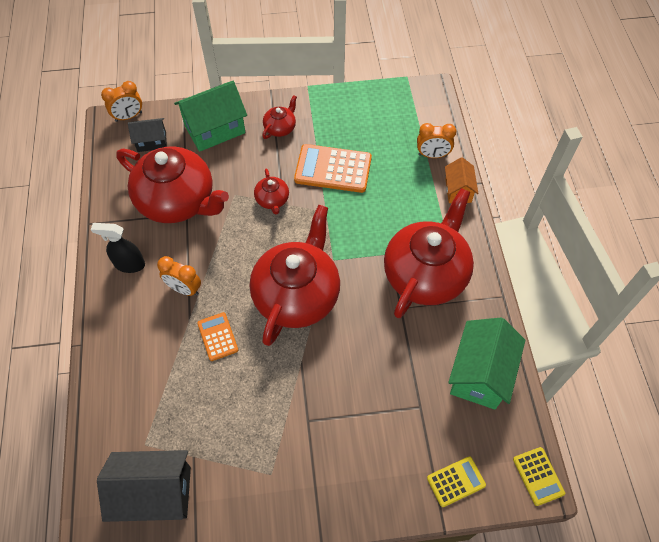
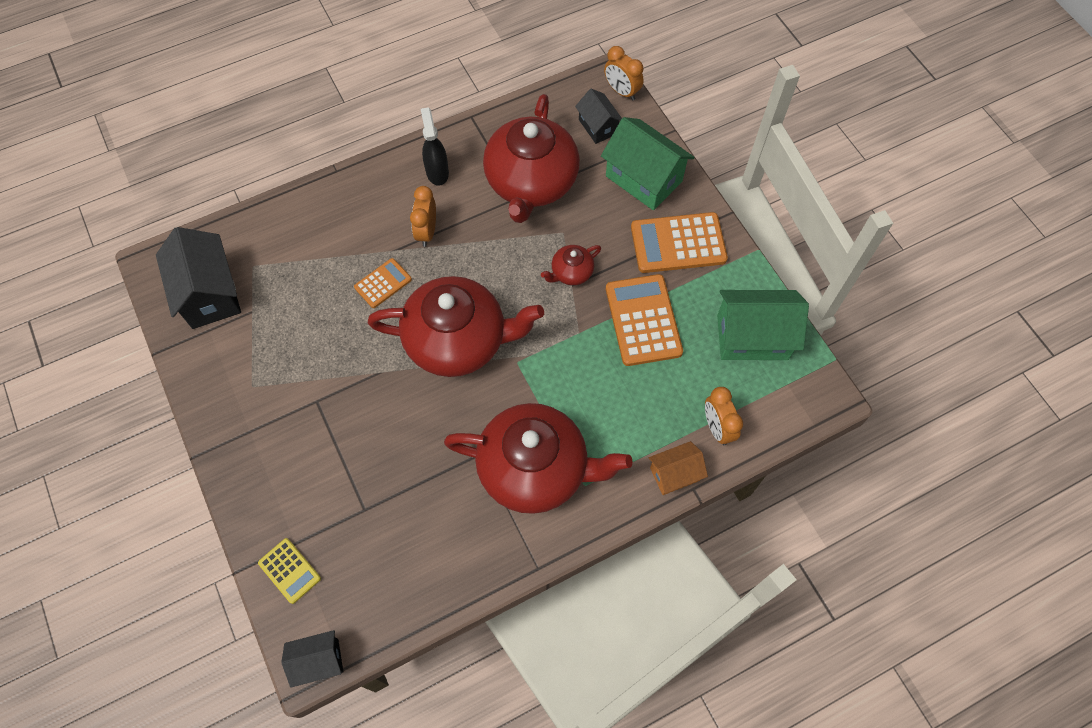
camera: 70 degrees right, 5 degrees up
(280, 128) = (678, 243): red teapot -> orange calculator
(480, 374) = (424, 565): green house -> green house (752, 337)
(538, 476) = (318, 661): yellow calculator -> black house

